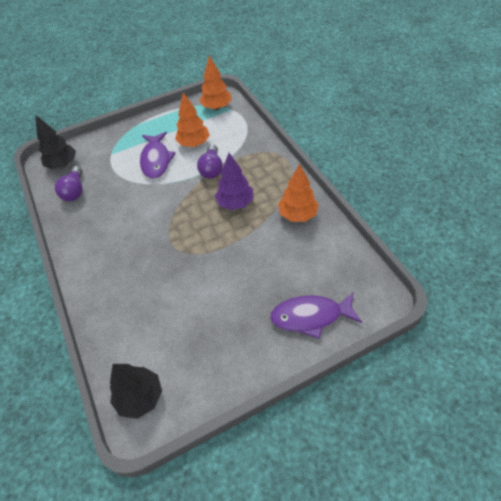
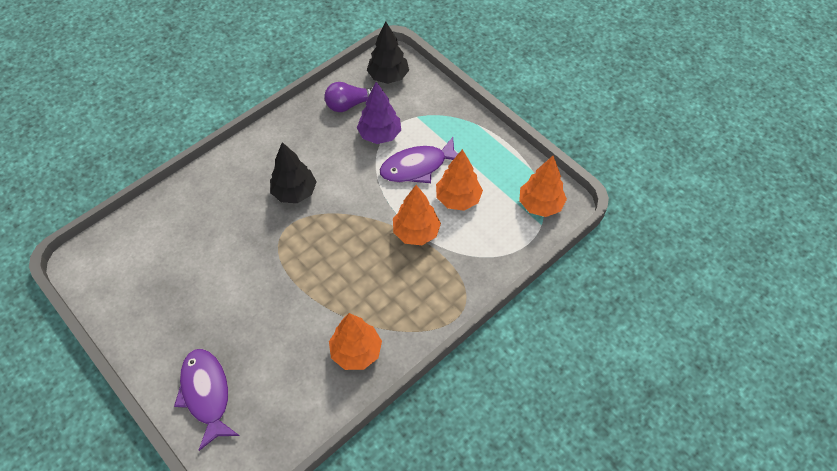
camera: 70 degrees right, 5 degrees up
(140, 397) = (105, 255): black tree -> black tree (294, 192)
(212, 169) = (416, 232): purple light bulb -> orange tree
(235, 203) = (362, 275): purple tree -> purple tree (379, 135)

